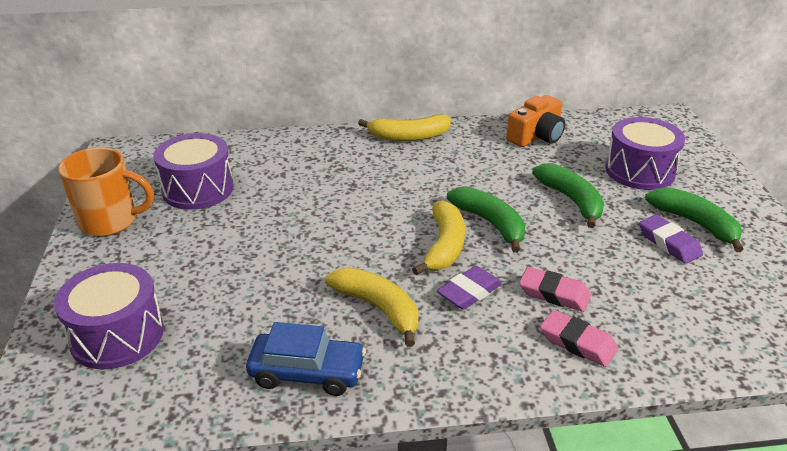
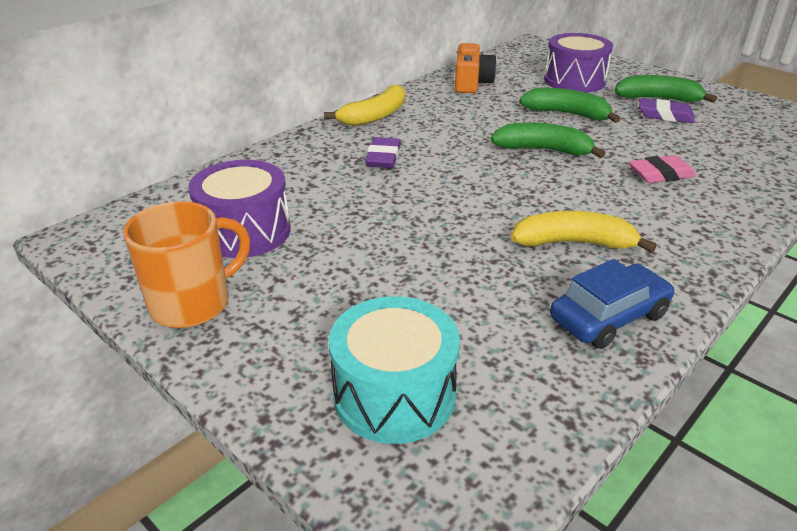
camera: 40 degrees left, 0 degrees up
(117, 335) = (394, 394): purple drum -> turquoise drum
(444, 246) = (540, 178): yellow banana -> none
(469, 292) = (611, 200): purple eraser -> purple eraser (383, 158)
(577, 342) = (725, 196): pink eraser -> none

